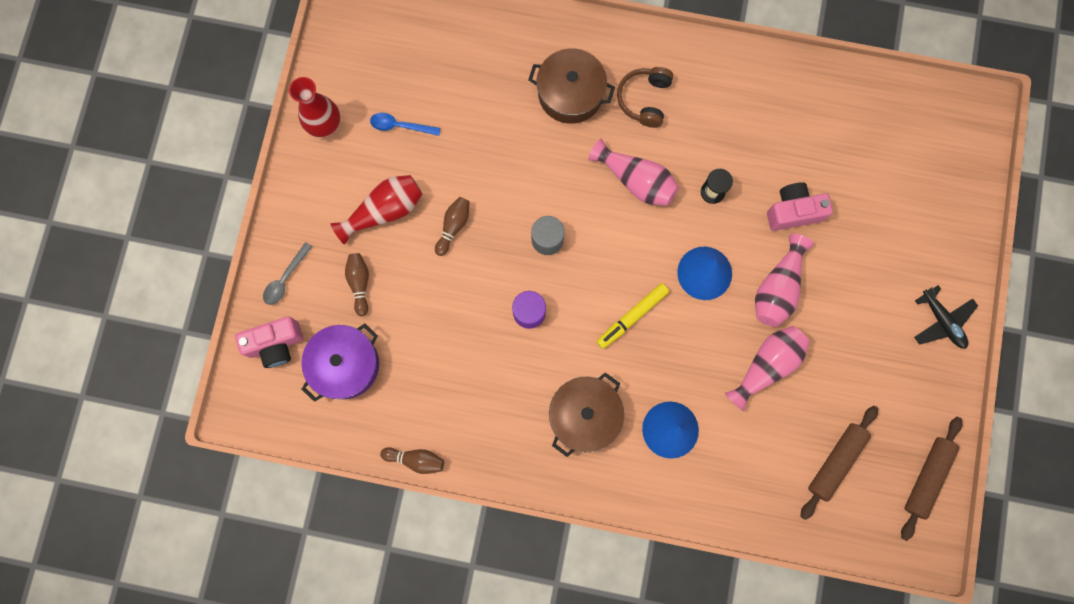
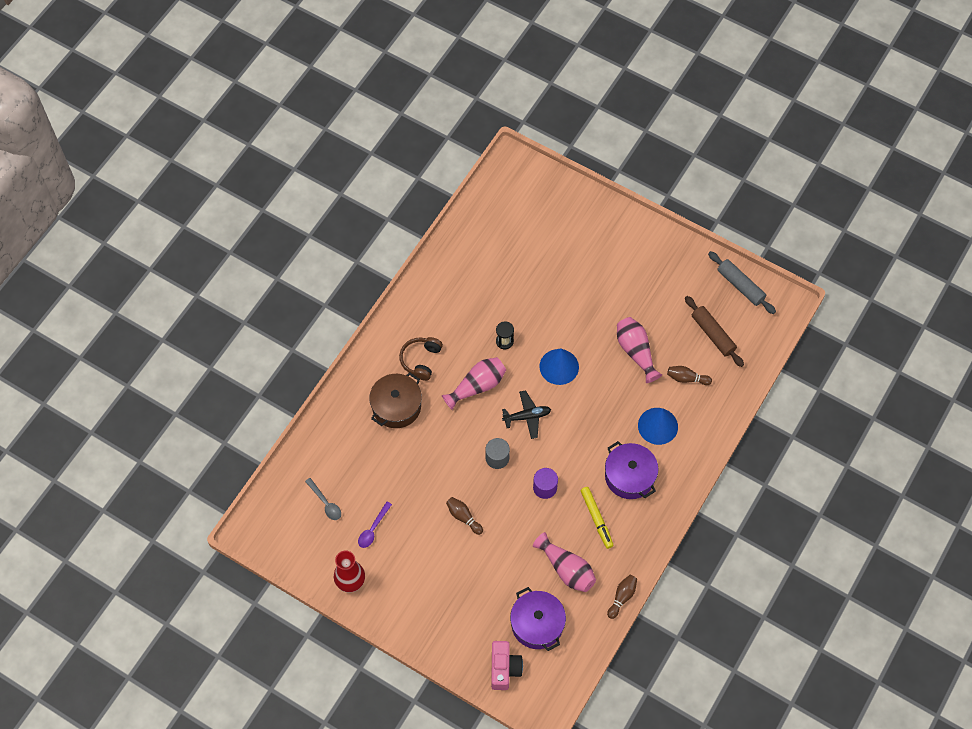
camera: 70 degrees left, 15 degrees down
(285, 279) = (457, 646): grey spoon -> grey spoon (325, 503)
(359, 283) = (481, 595): brown bowling pin -> brown bowling pin (687, 378)
(384, 211) = (433, 561): red vase -> none
(400, 126) = (373, 529): blue spoon -> purple spoon
(584, 415) = (629, 476): brown pot -> purple pot
(632, 316) = (572, 422): yellow marker -> yellow marker (596, 518)
(644, 99) = (421, 360): brown headphones -> brown headphones turned 75 degrees clockwise
(777, 288) = (586, 326): pink vase -> pink vase (566, 569)
(793, 211) = (537, 297): pink camera -> none
(926, 477) = (740, 286): brown rolling pin -> grey rolling pin
(941, 321) = (643, 239): black plane -> black plane (527, 417)

